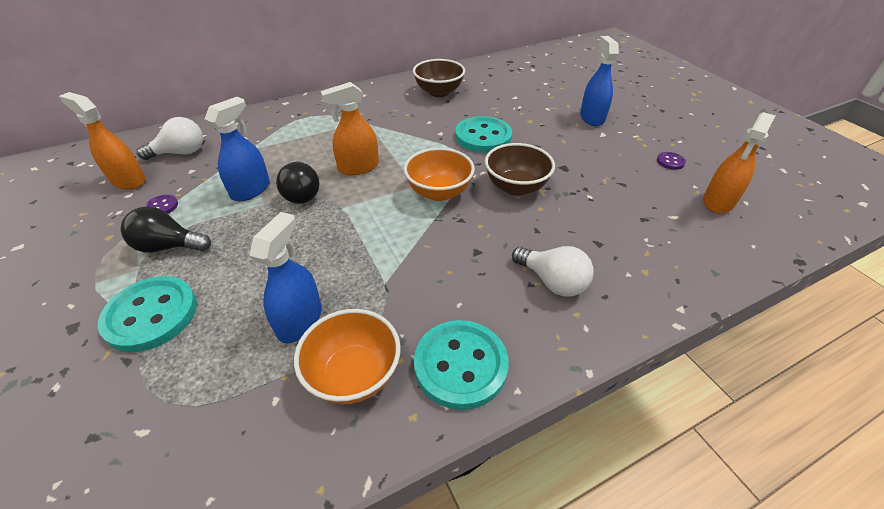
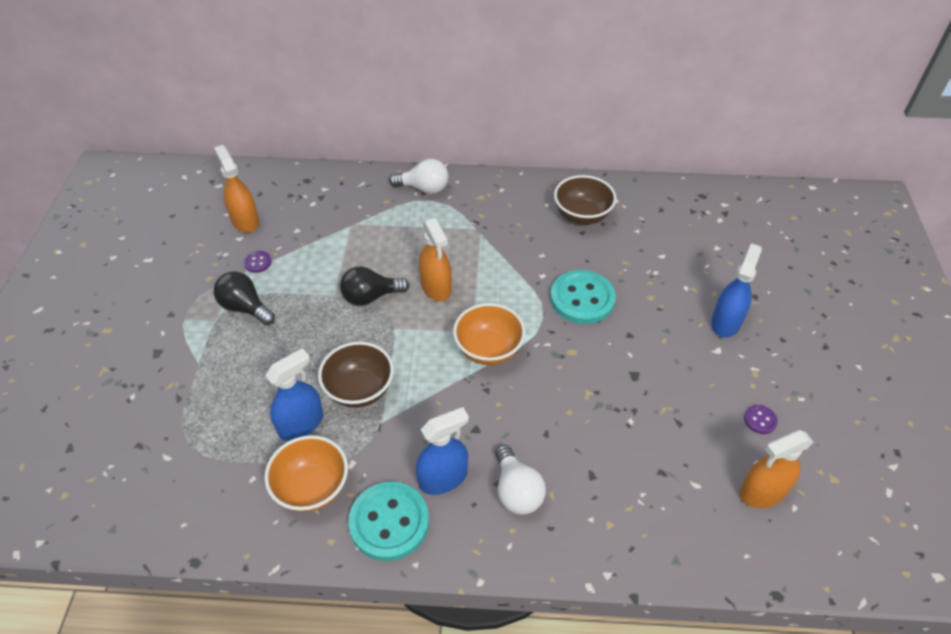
camera: 30 degrees right, 5 degrees up
(151, 315) = (208, 367): turquoise button -> none
(180, 153) = (298, 204): white light bulb -> white light bulb (424, 188)
(250, 190) = (332, 274): blue spray bottle -> blue spray bottle (443, 478)
(302, 193) = (371, 297): black light bulb -> black light bulb turned 60 degrees clockwise
(358, 167) = (436, 287): orange spray bottle -> orange spray bottle turned 120 degrees counterclockwise
(516, 187) = (565, 376): brown bowl -> brown bowl (359, 390)

